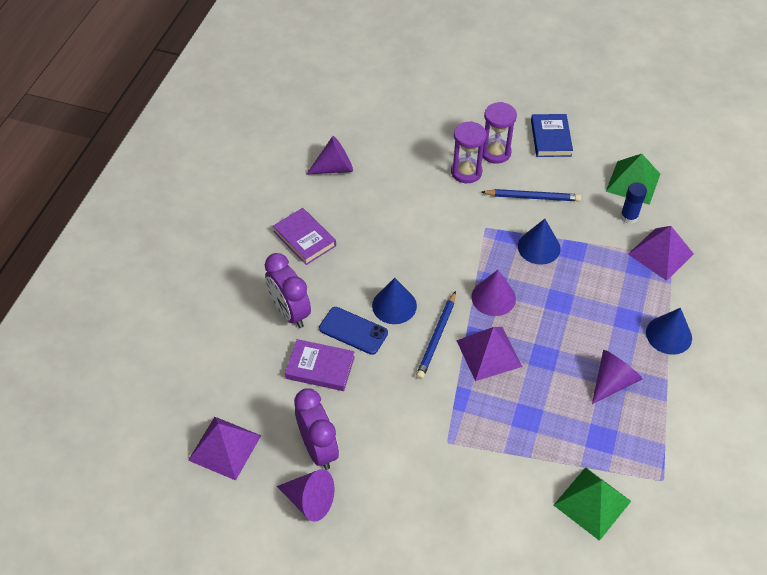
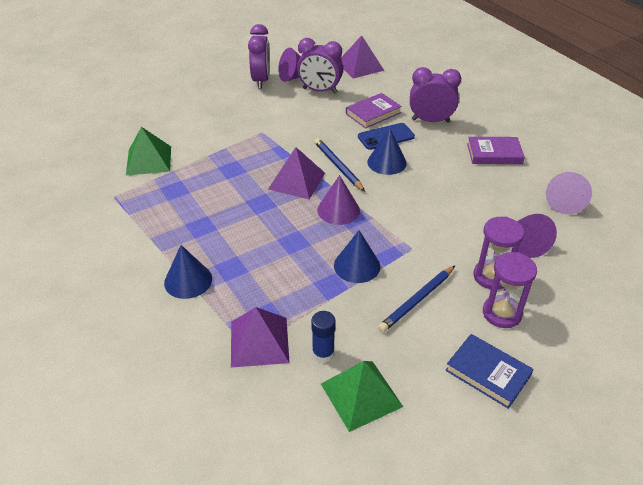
camera: 130 degrees right, 10 degrees down
(351, 529) = (261, 80): none -> purple clock
(612, 382) = (199, 222): purple cone -> purple cone (526, 244)

